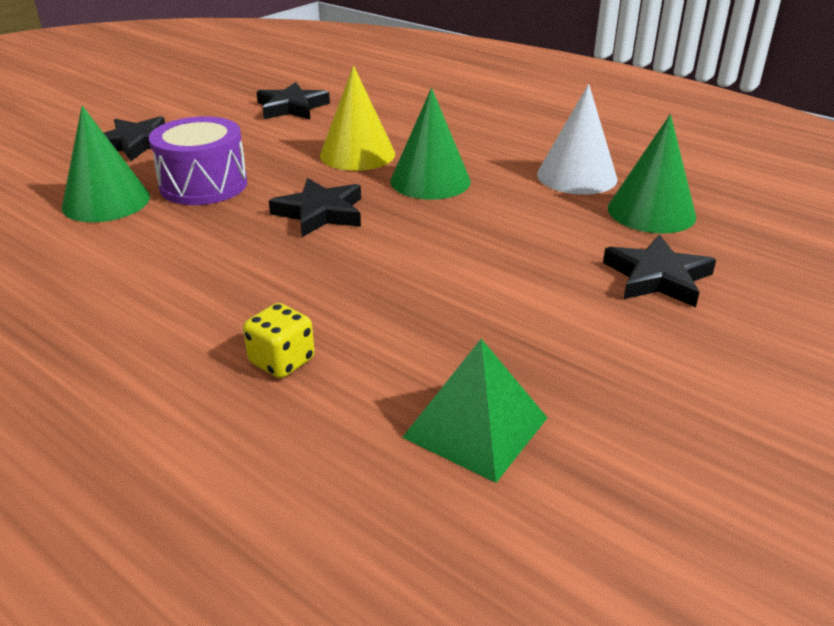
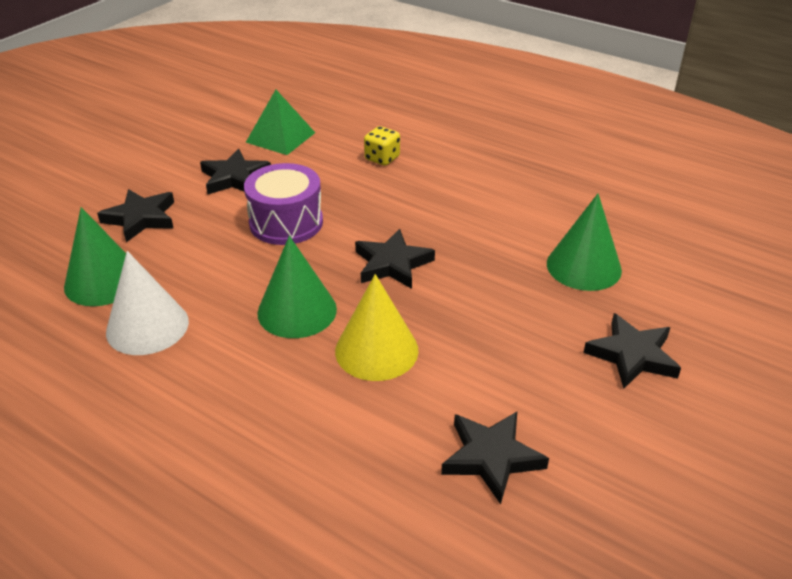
camera: 175 degrees right, 5 degrees up
(203, 185) = (513, 292): purple drum -> purple drum (286, 222)
(543, 336) = (235, 177): none -> black star

